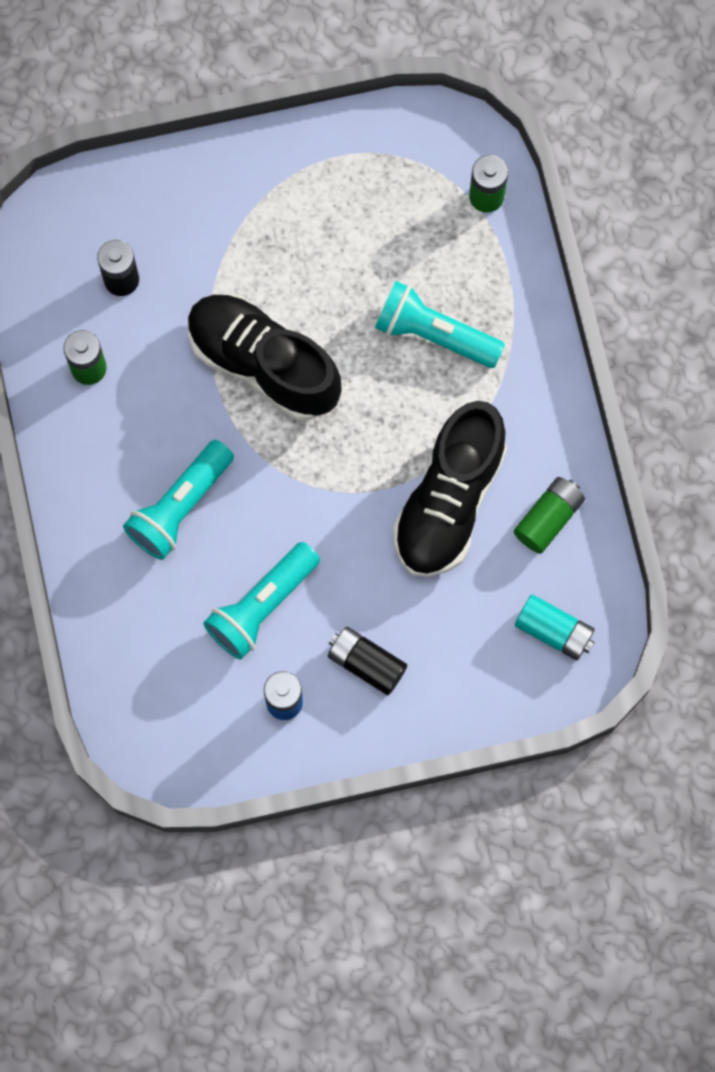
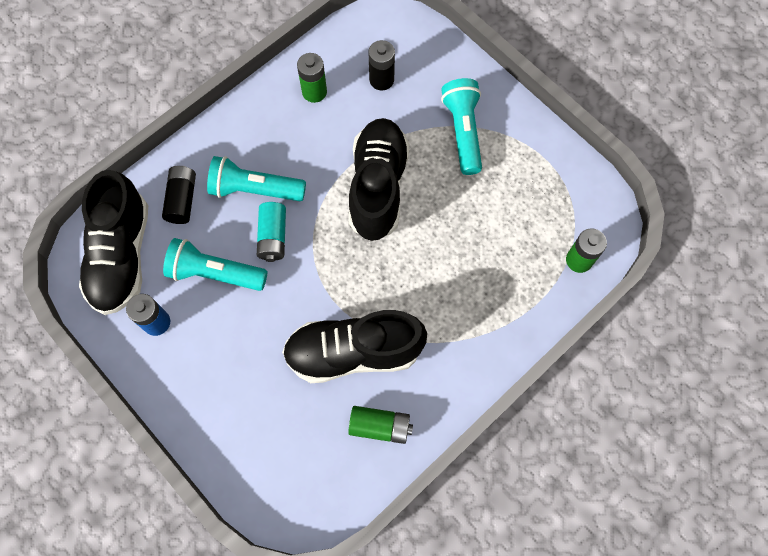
camera: 60 degrees right, 5 degrees down
(174, 703) = (122, 255): none -> black shoe
(366, 663) = (210, 360): black battery -> black battery (182, 199)
(434, 334) = (463, 279): turquoise flashlight -> turquoise flashlight (463, 132)
(554, 631) = (300, 476): turquoise battery -> turquoise battery (273, 237)

